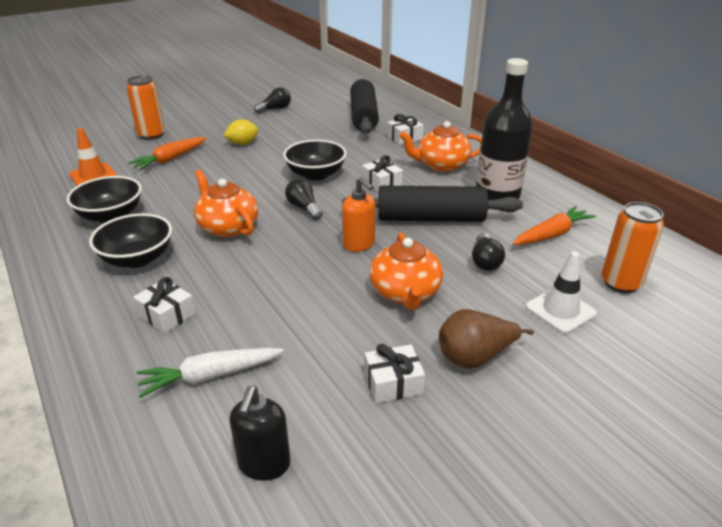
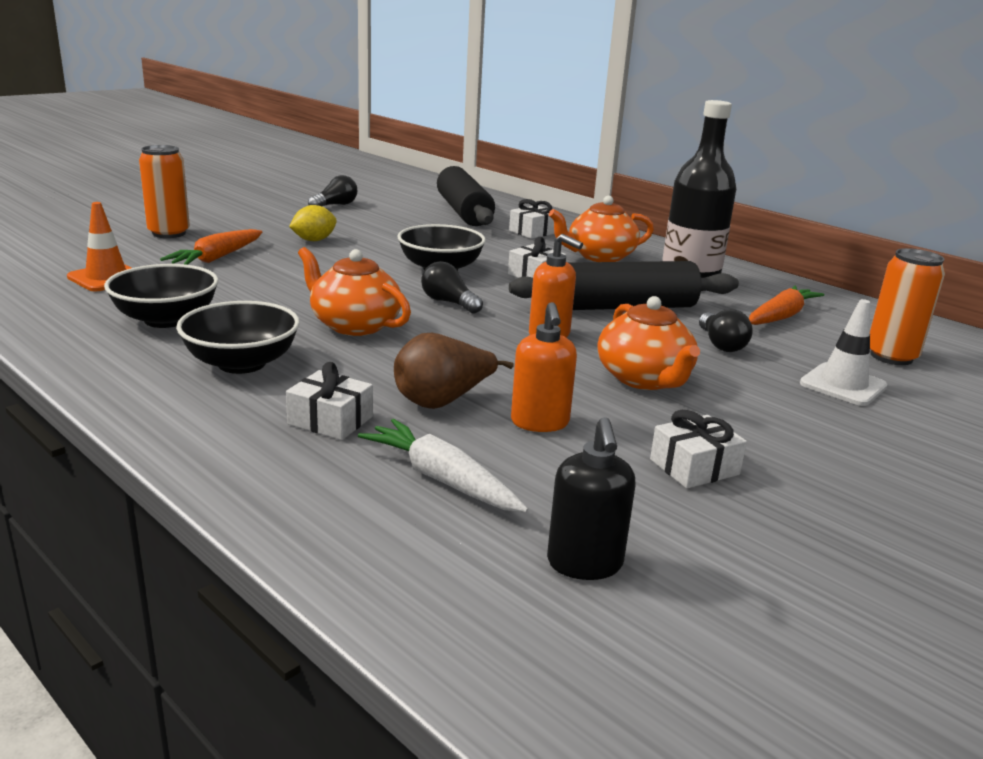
camera: 15 degrees left, 10 degrees down
(210, 376) = (442, 480): white carrot -> white carrot turned 75 degrees clockwise
(305, 329) = (540, 423): none -> orange soap dispenser
(474, 357) = (776, 435): brown pear -> brown pear (442, 401)

